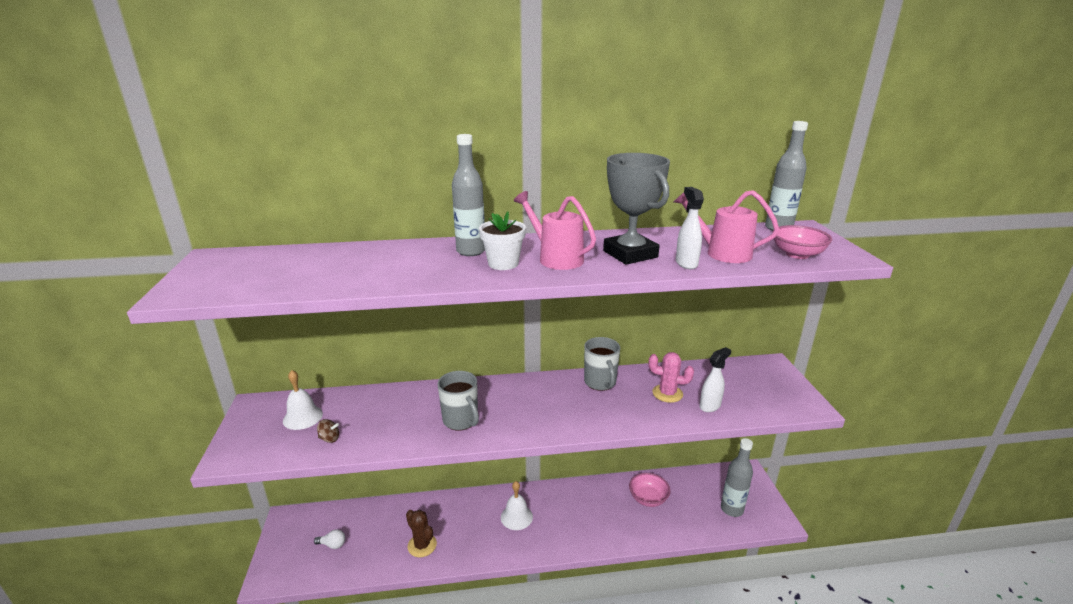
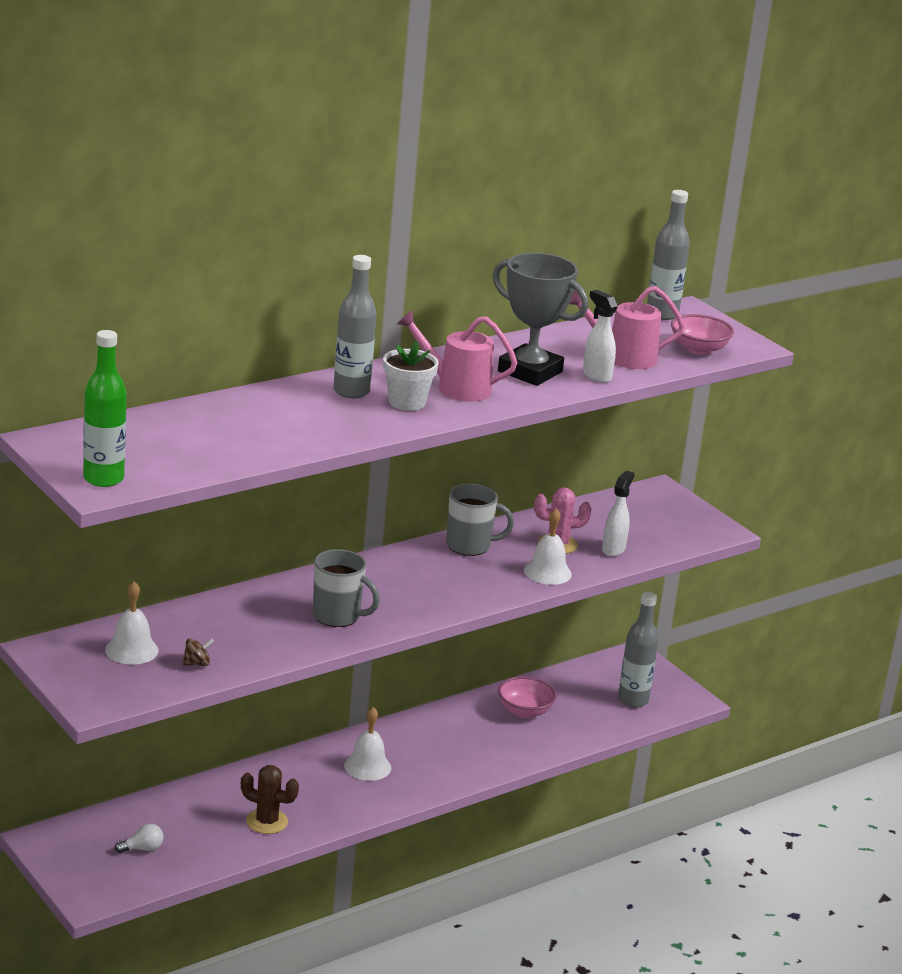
camera: 30 degrees left, 0 degrees up
(193, 287) = (103, 479): none -> green bottle
(600, 382) = (470, 546): grey mug -> grey mug turned 45 degrees counterclockwise
(645, 415) = (547, 572): none -> white bell

